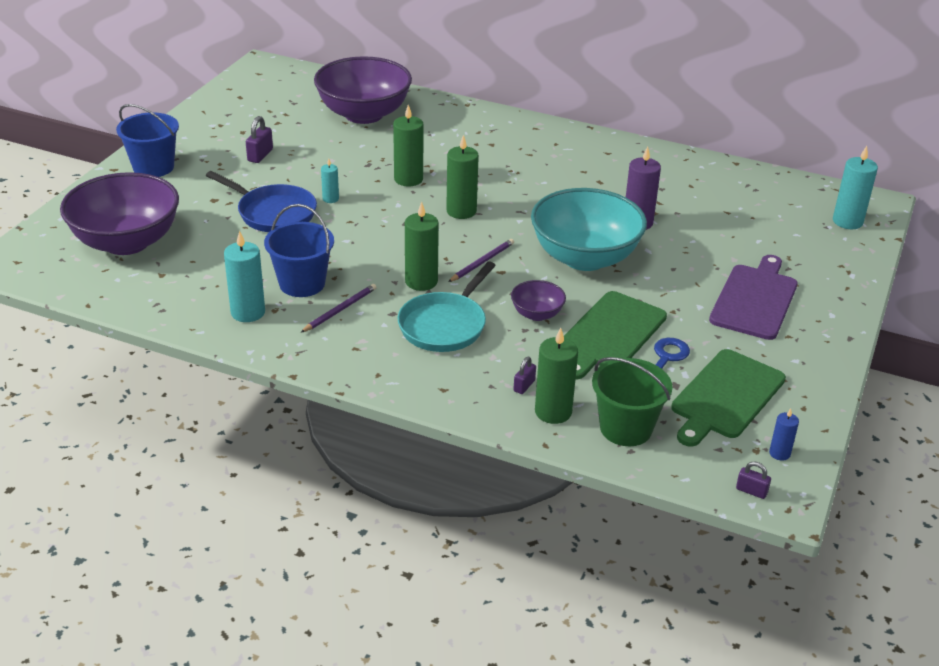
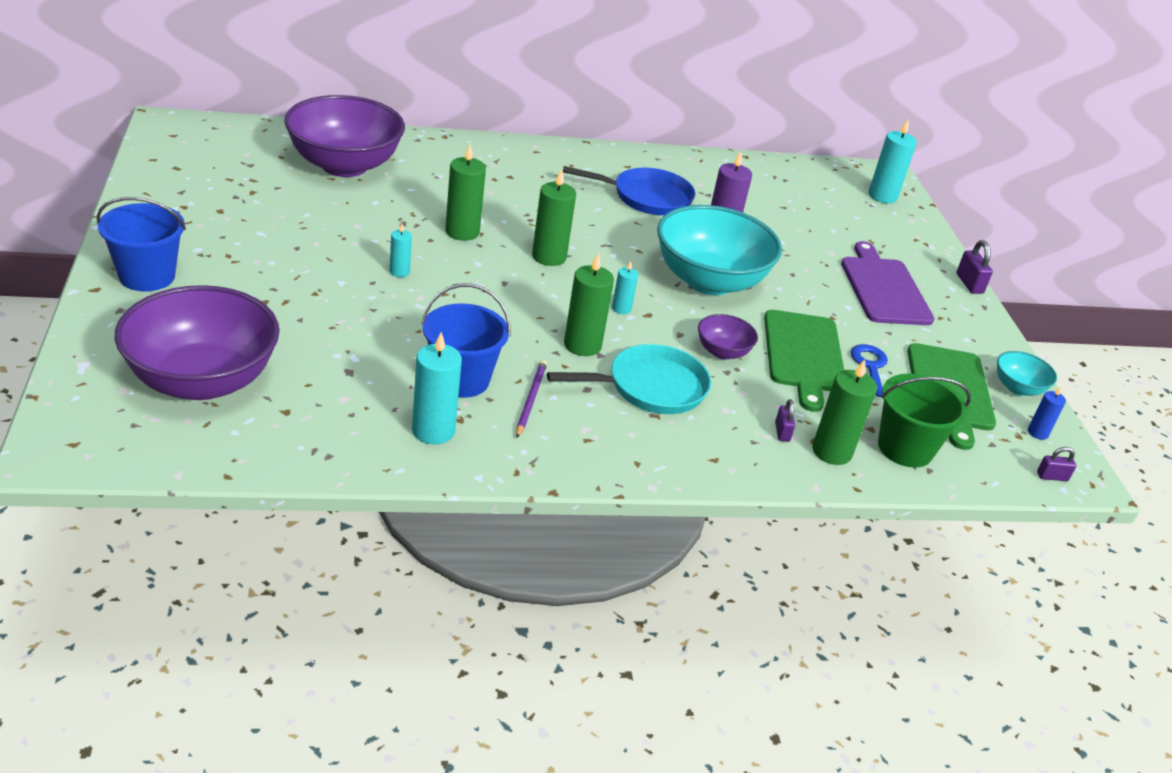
camera: 35 degrees left, 0 degrees up
(260, 155) = (269, 235): purple padlock -> purple padlock (969, 284)
(273, 213) = (349, 303): blue pan -> blue pan (646, 197)
(445, 325) = (650, 387): turquoise pan -> turquoise pan turned 105 degrees counterclockwise
(482, 262) = (621, 308): purple pencil -> turquoise candle
(803, 413) = (1018, 388): none -> turquoise bowl

